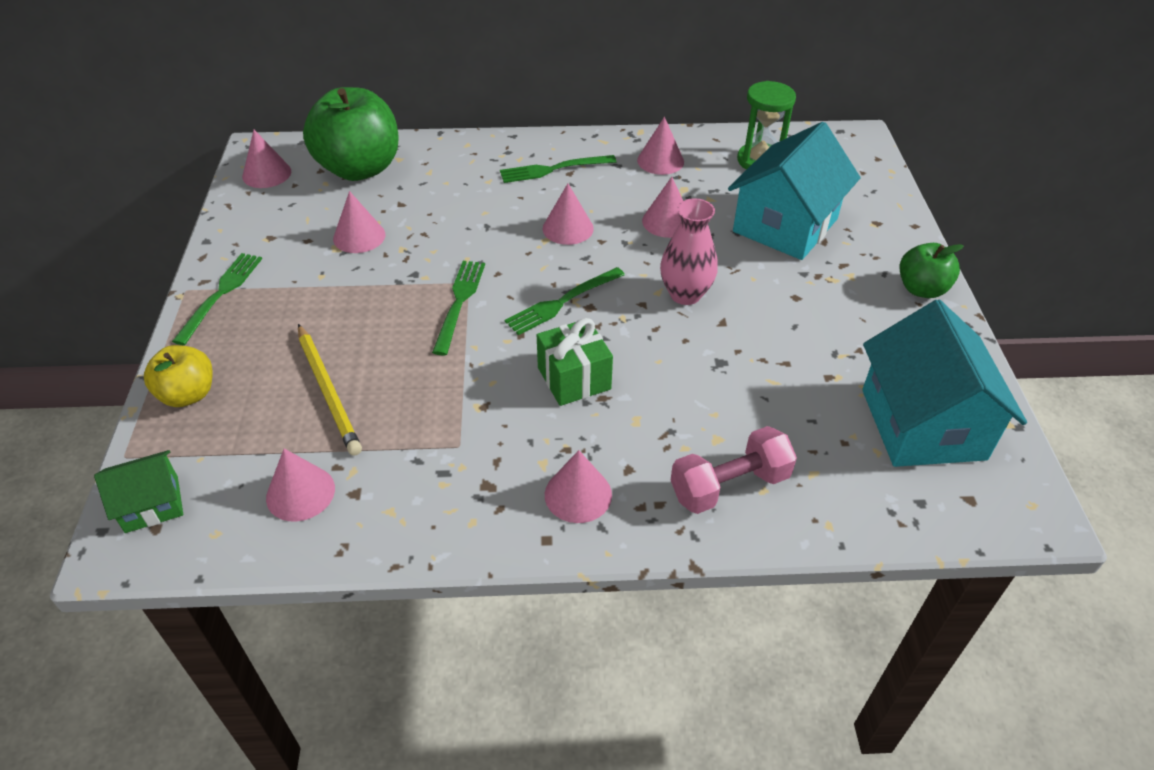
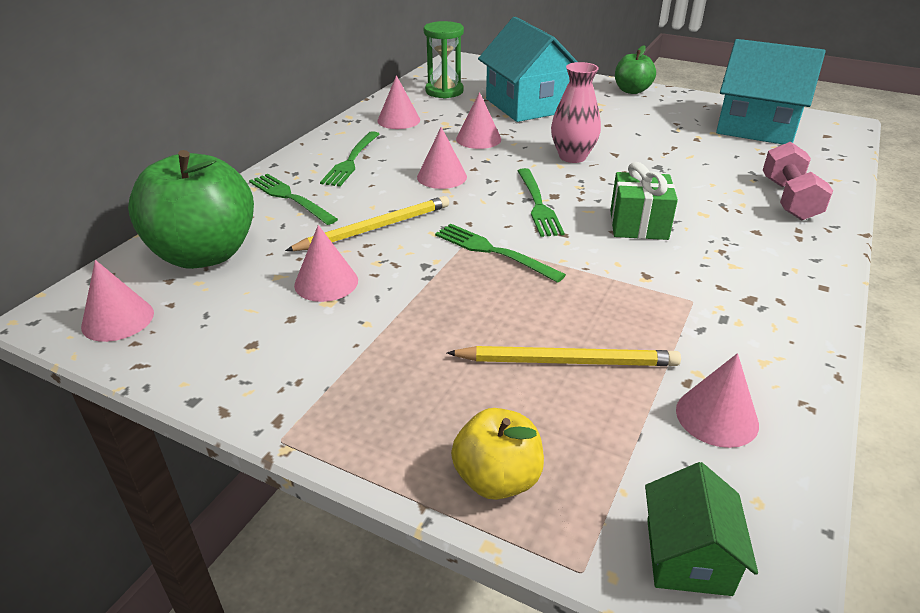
camera: 60 degrees left, 10 degrees down
(221, 293) = (321, 408): green fork -> green fork (289, 197)
(450, 227) = (374, 228): none -> yellow pencil
(578, 494) = (777, 259): pink cone -> none

